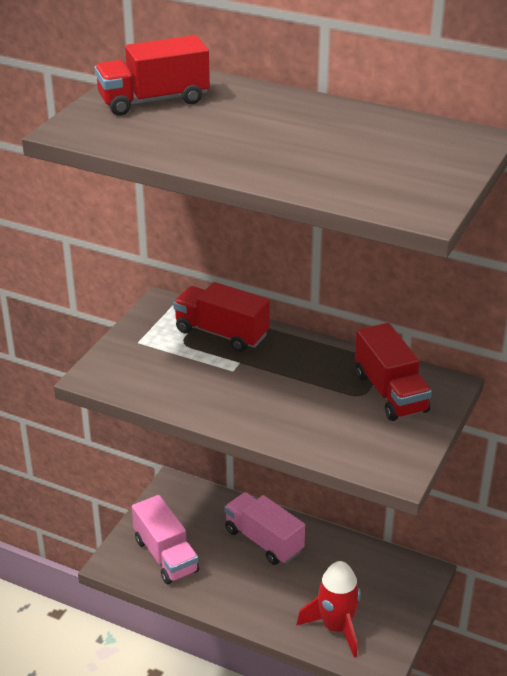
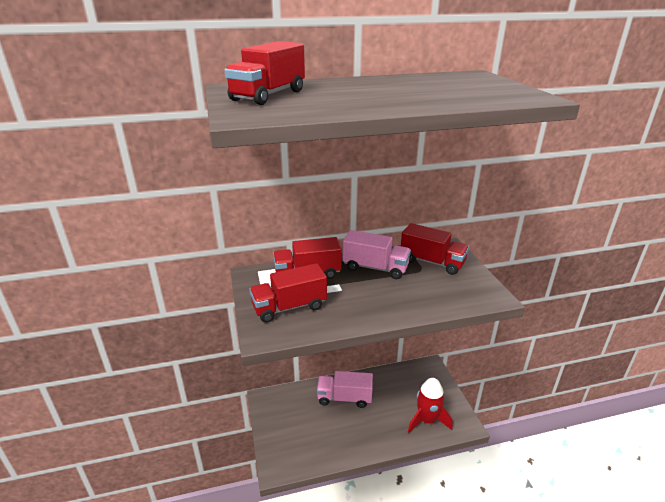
camera: 40 degrees left, 5 degrees down
(154, 361) = (289, 307): none -> red truck
(166, 555) = (302, 441): pink truck -> pink truck (375, 268)

